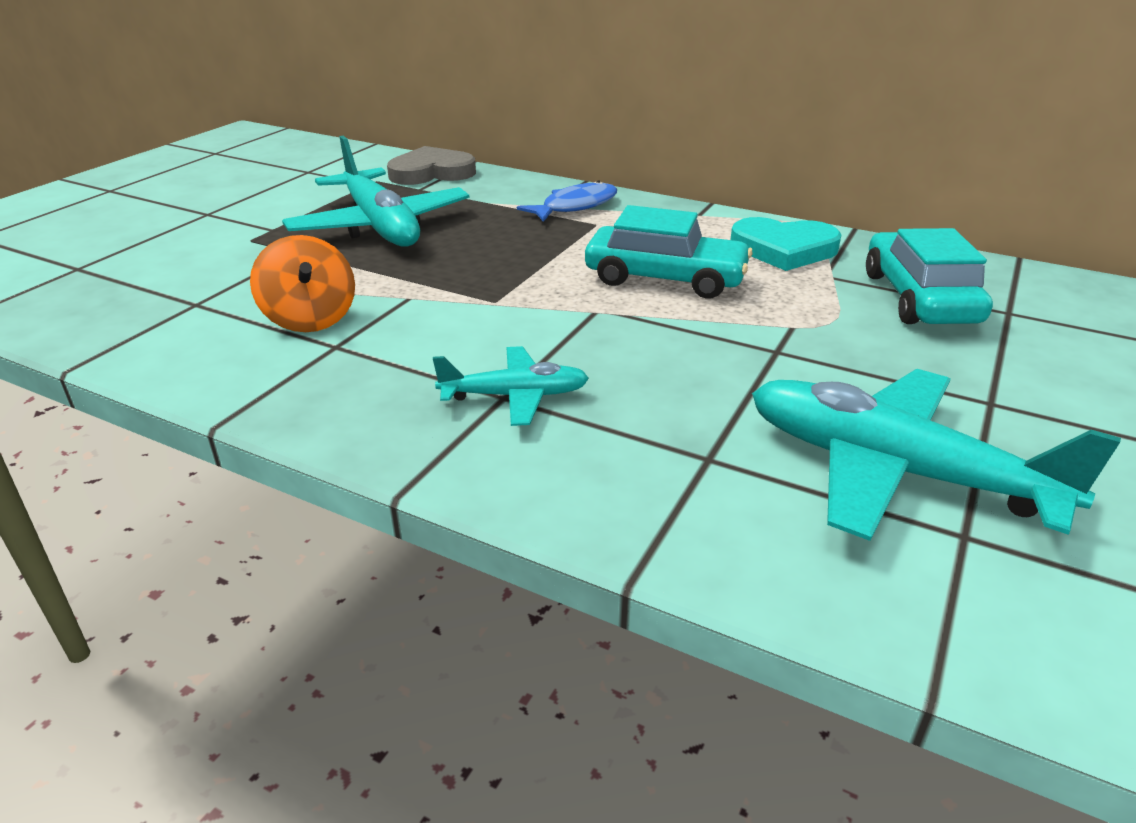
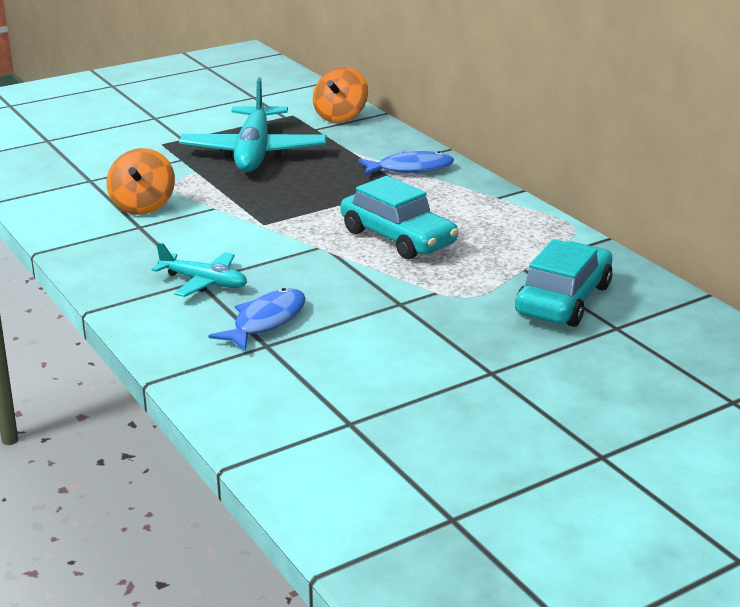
camera: 30 degrees right, 5 degrees down
(431, 172) = (340, 116): grey heart -> orange spinning top
(663, 424) = (266, 321): none -> blue fish
(784, 249) = (520, 239): turquoise heart -> none
(894, 470) = (362, 384): turquoise plane -> none

